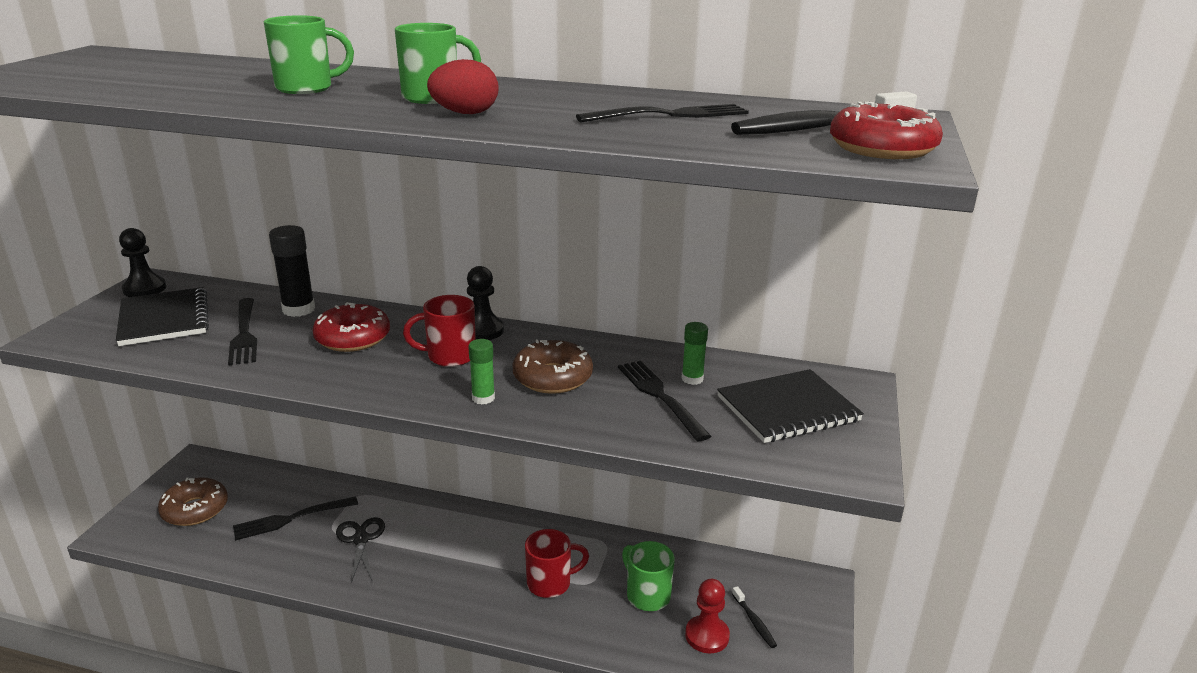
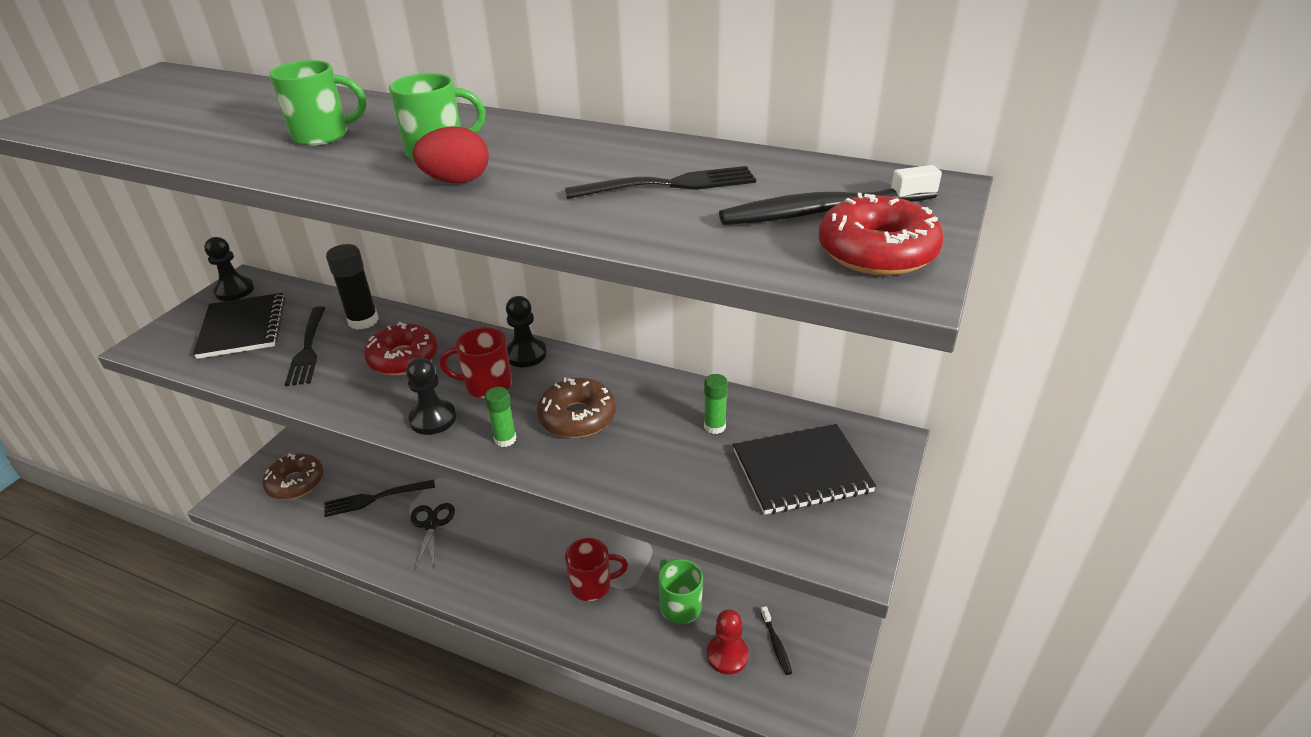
camera: 10 degrees right, 10 degrees up
(401, 385) = (433, 419): none -> black pawn
(660, 396) = (676, 447): black fork -> none

